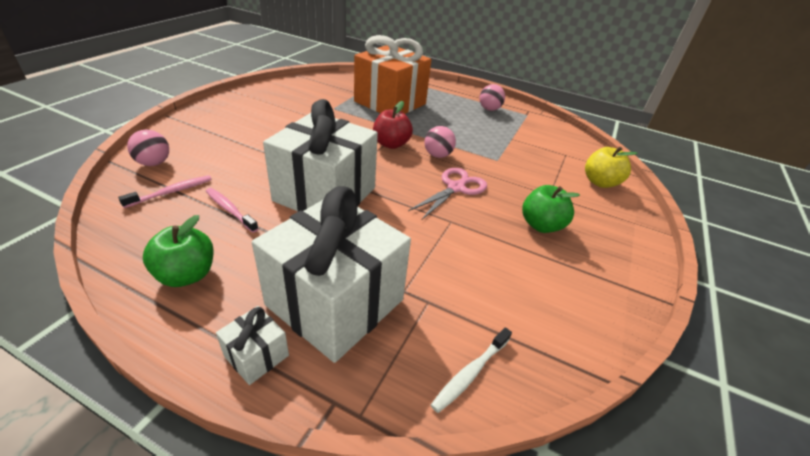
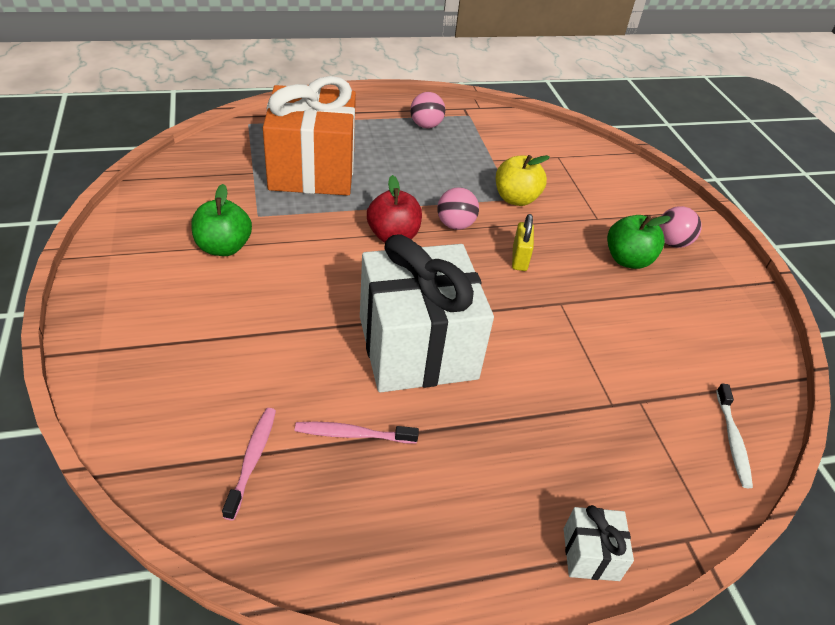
camera: 40 degrees left, 5 degrees up
(154, 163) = (162, 438): pink ball -> pink ball (672, 242)
(187, 275) = (425, 536): green apple -> green apple (224, 247)
(335, 302) = (580, 457): white gift -> none
(456, 188) = (519, 259): pink scissors -> yellow padlock
(600, 182) = (617, 178): yellow apple -> yellow apple (516, 199)

